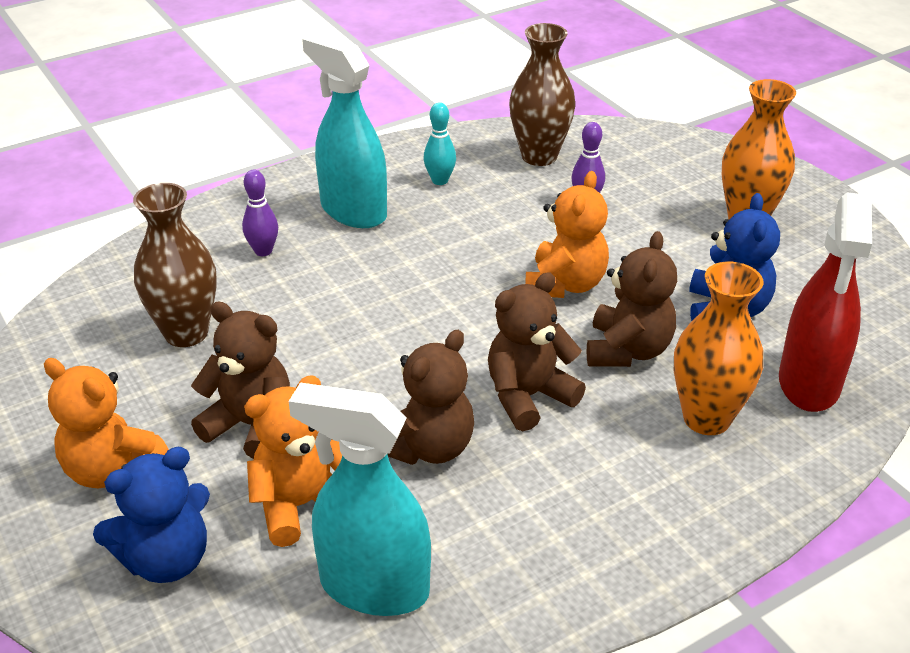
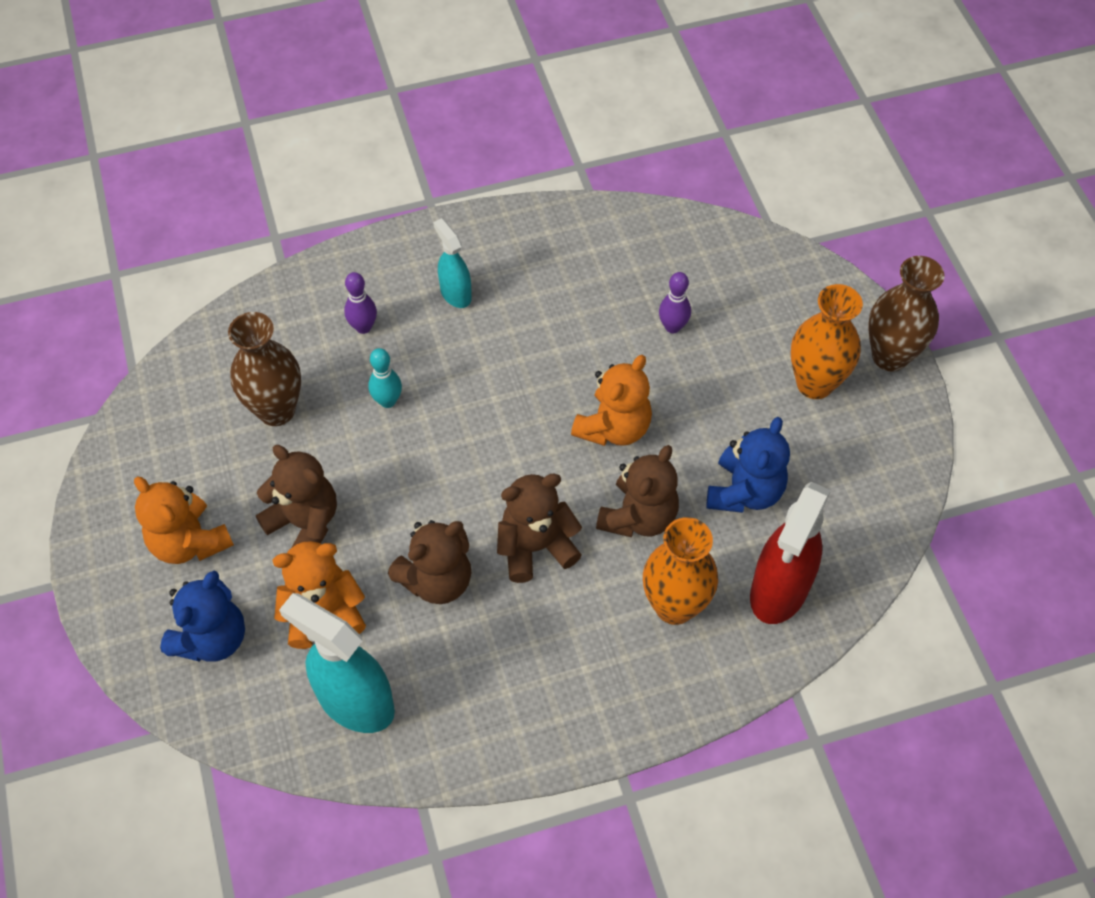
camera: 15 degrees right, 20 degrees up
(166, 559) = (212, 638): blue teddy bear -> blue teddy bear turned 45 degrees counterclockwise
(353, 211) = (455, 293): turquoise spray bottle -> turquoise spray bottle, size x0.56
(440, 180) = (546, 270): turquoise bowling pin -> turquoise bowling pin (387, 401)
(539, 156) = (651, 256): brown vase -> brown vase (890, 356)

